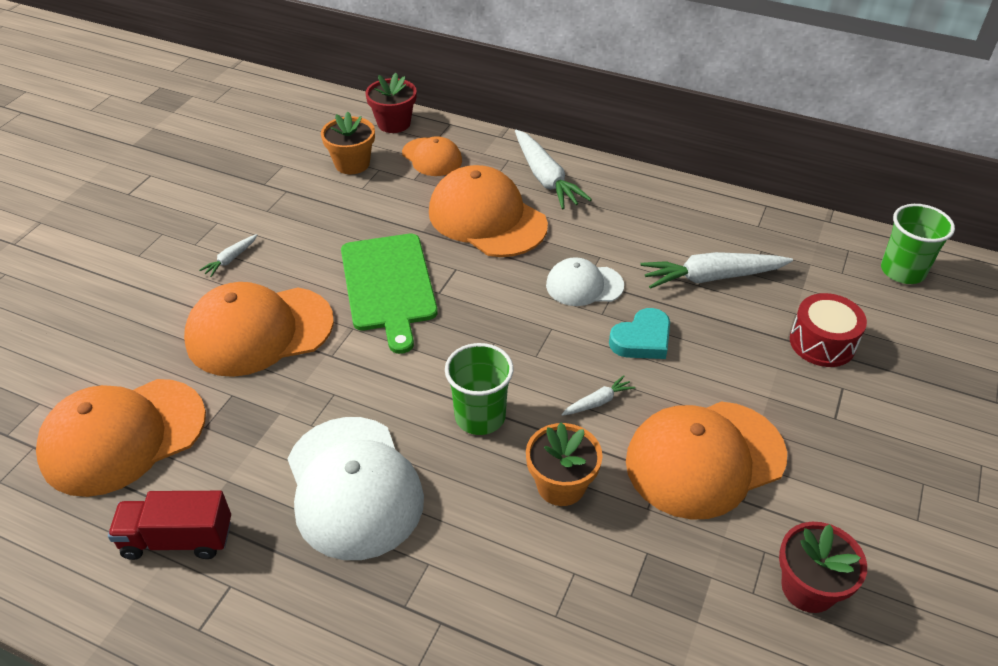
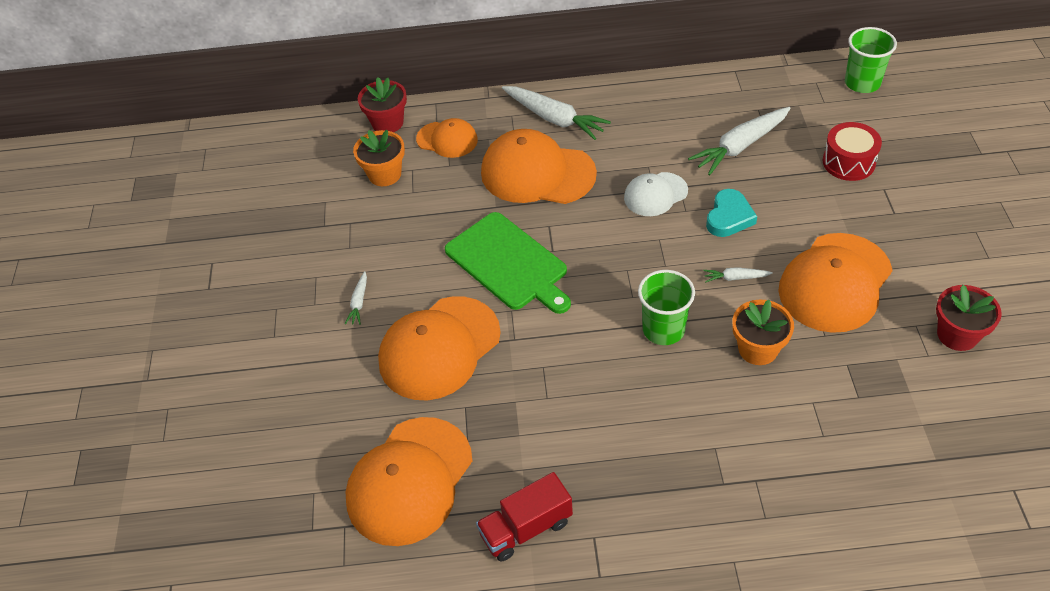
camera: 25 degrees left, 5 degrees up
(353, 487) = (618, 425): white cap -> none
(598, 402) = (735, 278): white carrot -> white carrot turned 120 degrees counterclockwise

